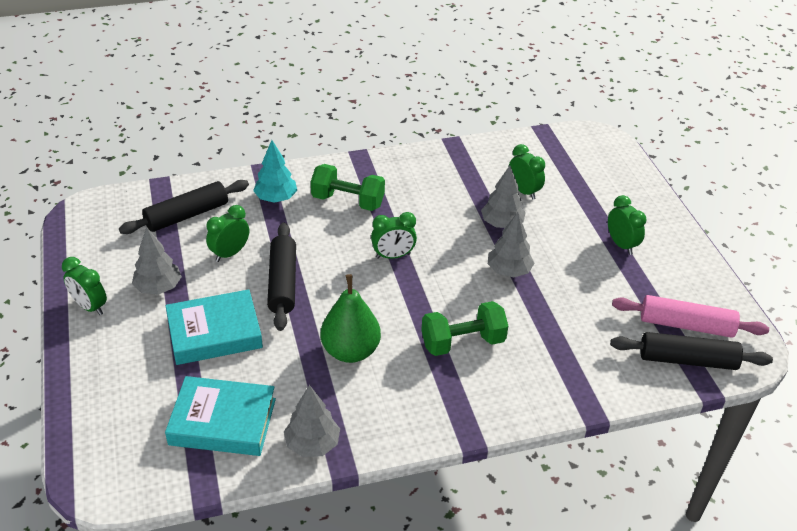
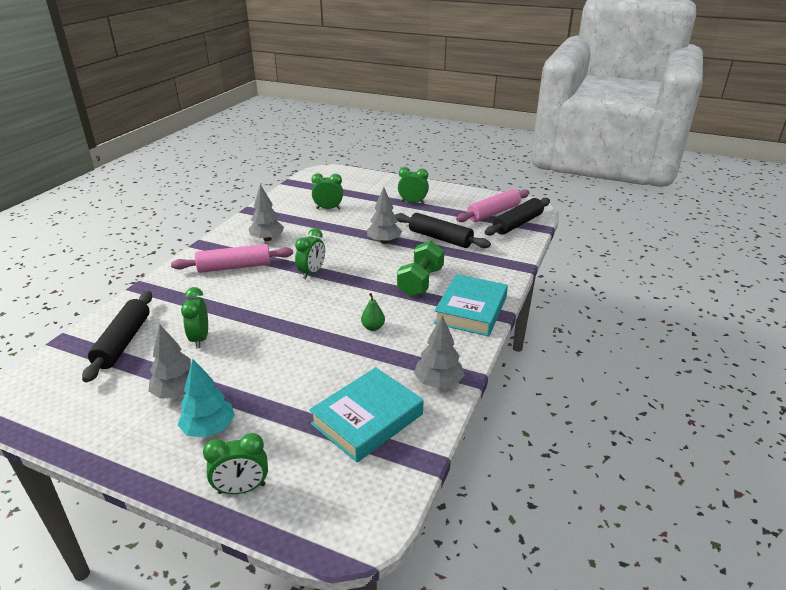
camera: 50 degrees left, 10 degrees down
(90, 306) = (136, 445): green clock -> green clock (242, 489)
(214, 333) = (270, 383): turquoise book -> turquoise book (471, 310)
(276, 198) = (180, 293): turquoise tree -> turquoise tree (209, 429)
(282, 283) = (268, 328): black rolling pin -> black rolling pin (440, 238)
(348, 201) = (234, 267): green dumbbell -> pink rolling pin
(350, 351) = (373, 327): green pear -> green pear, size x0.46
(502, 224) = (343, 226): grey tree -> grey tree (267, 239)

